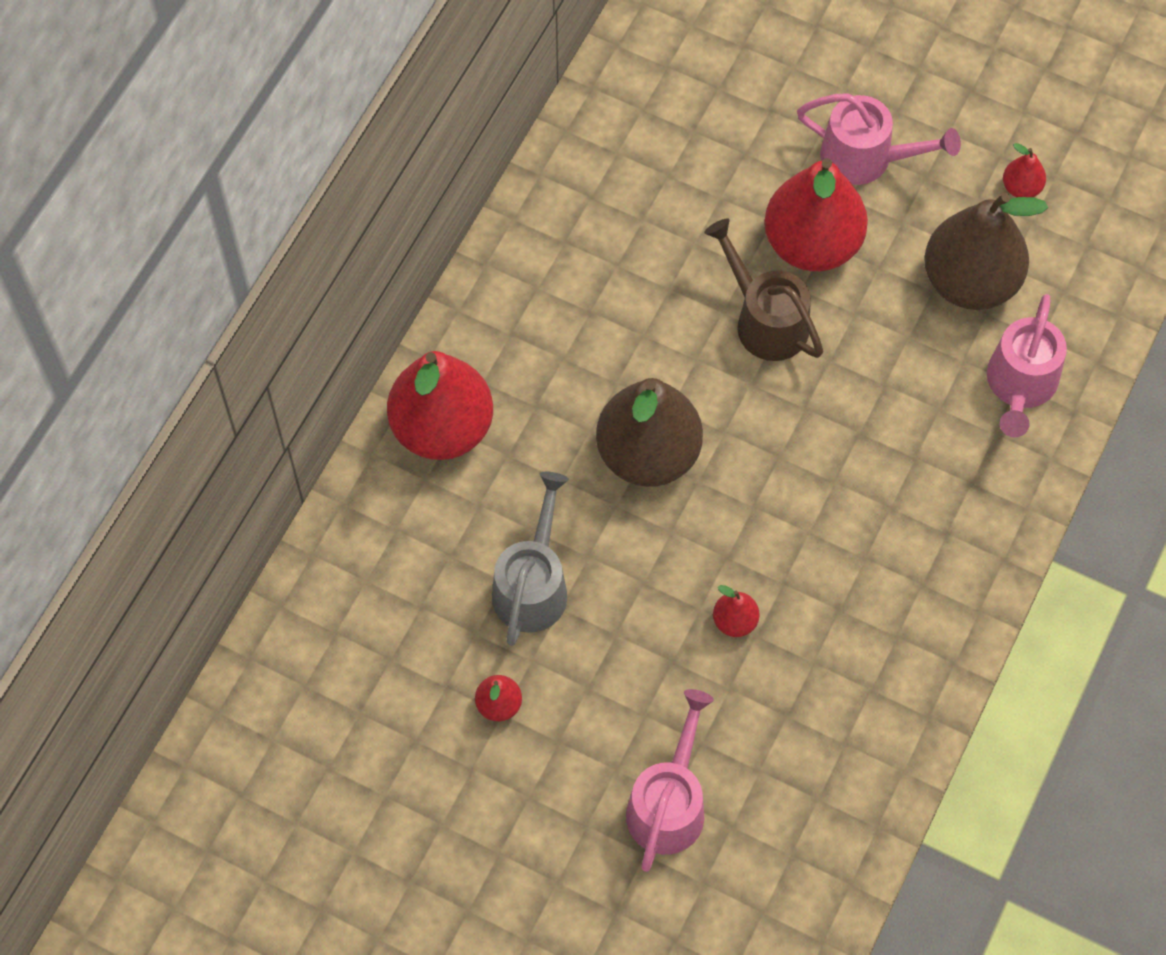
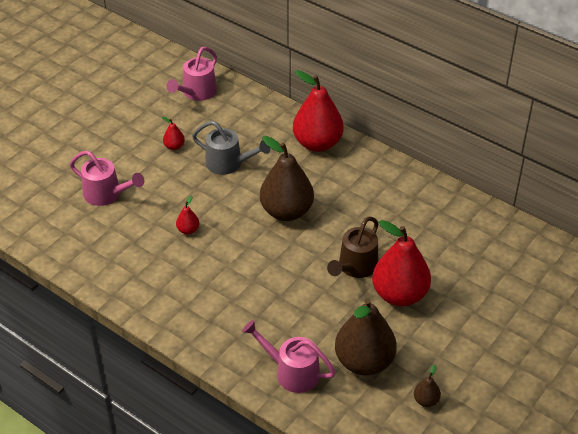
camera: 100 degrees right, 20 degrees down
(764, 320) = (355, 267): brown watering can -> brown watering can turned 150 degrees clockwise
(866, 158) = (454, 329): pink watering can -> pink watering can (196, 93)
(1021, 188) = (426, 400): red pear -> brown pear

